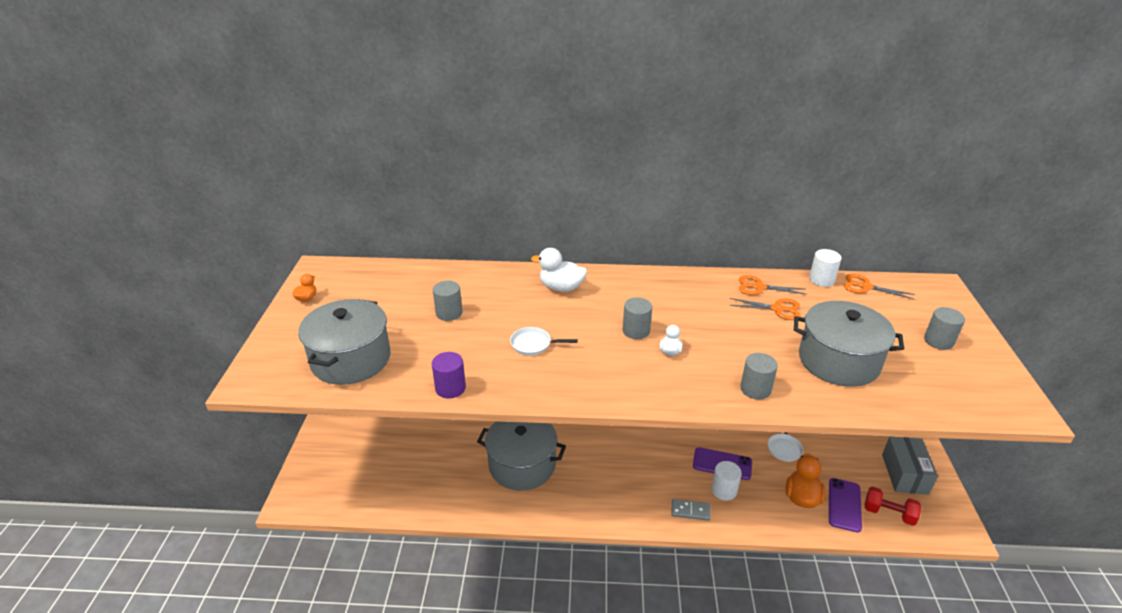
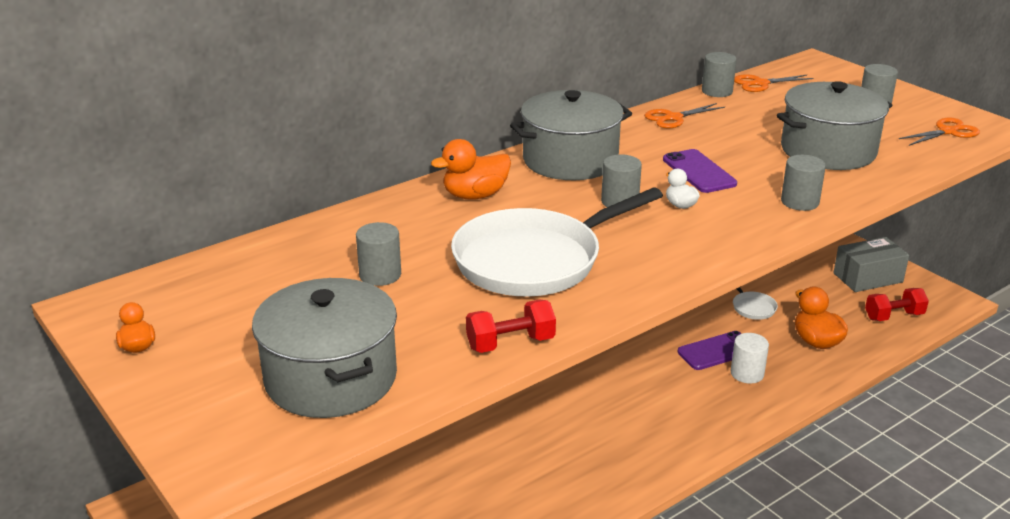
camera: 40 degrees left, 5 degrees down
(450, 388) = (510, 343): purple cylinder -> red dumbbell
(522, 465) = (518, 467): grey pot -> grey pot (570, 160)
(533, 344) = (534, 260): white pan -> white pan, size x2.45
(561, 287) = (475, 195): white duck -> orange duck
(690, 511) = (741, 409): grey domino -> none
(777, 309) = (717, 130): orange scissors -> orange scissors (948, 132)
(821, 280) = (717, 91): white cylinder -> grey cylinder
(844, 505) = (855, 328): purple phone -> purple phone (698, 172)
(904, 474) = (868, 278): grey box -> grey box turned 75 degrees counterclockwise

